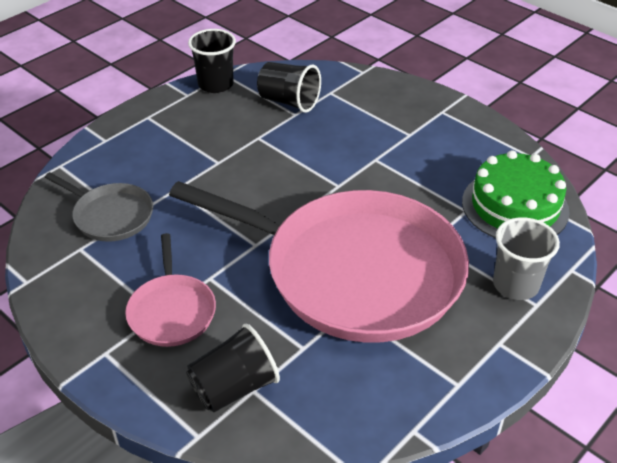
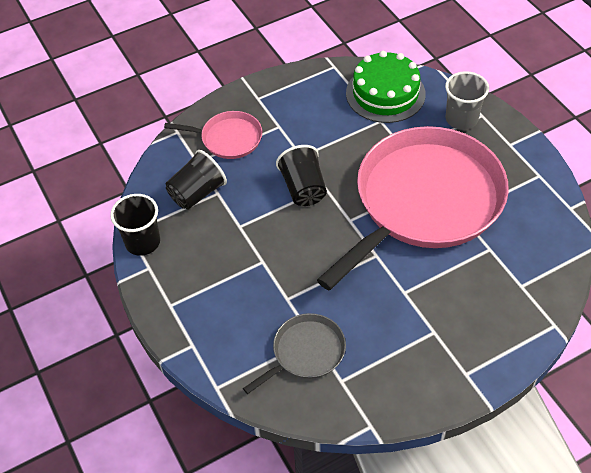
camera: 70 degrees left, 10 degrees up
(172, 311) = (433, 323): pink pan -> pink pan (228, 138)
(234, 387) = (517, 296): black cup -> black cup (303, 188)

